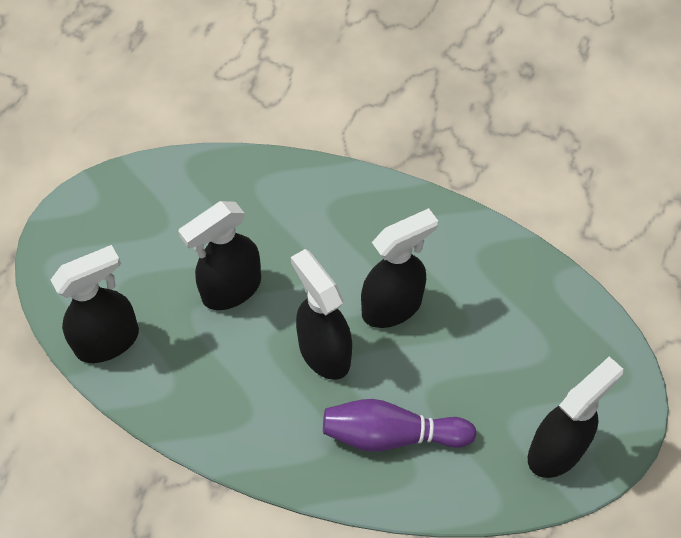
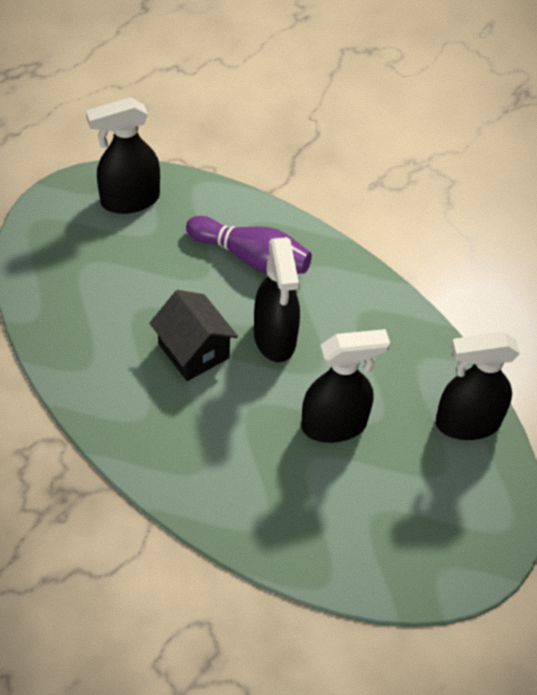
camera: 160 degrees left, 5 degrees down
(392, 306) = (193, 351): black spray bottle -> black house

